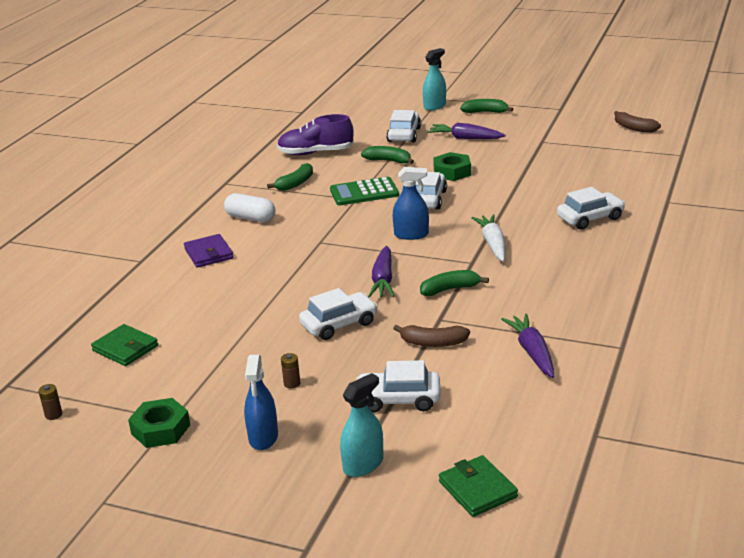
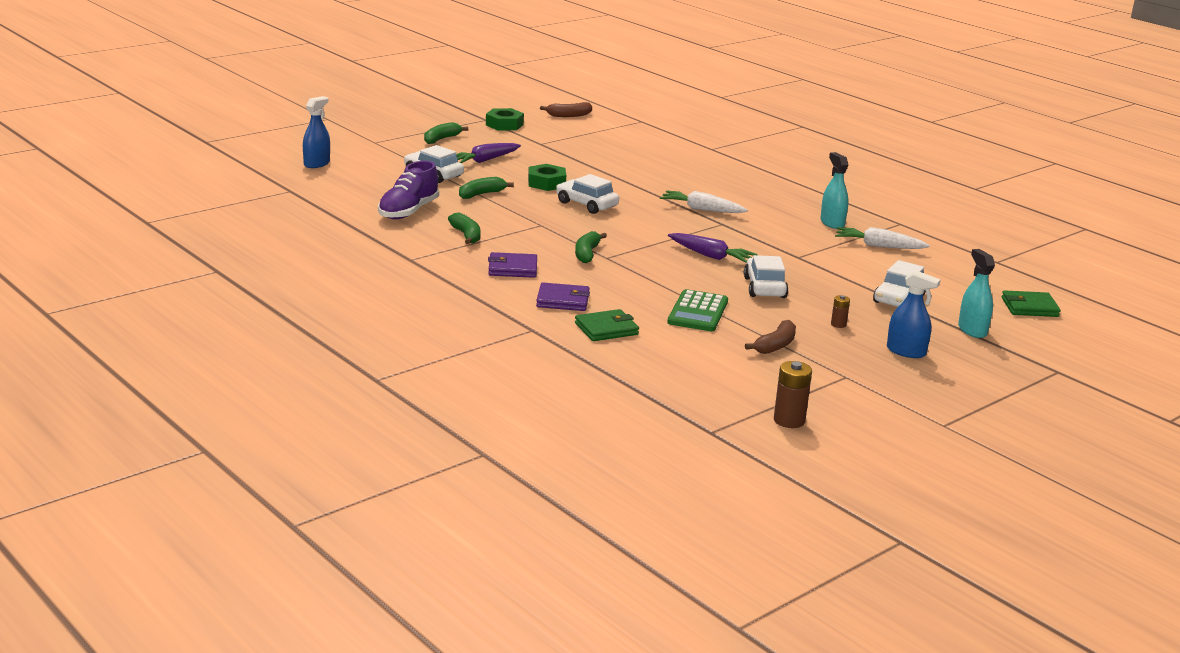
camera: 65 degrees left, 5 degrees down
(53, 414) = (789, 420): brown battery -> brown battery, size x1.79
(125, 348) = (704, 370): green wallet -> green wallet (606, 329)
(160, 429) = (858, 384): green nut -> green nut (504, 125)
(250, 218) = (512, 268): white capsule -> purple wallet
(364, 192) = (533, 219): green calculator -> green calculator (697, 312)
(411, 234) = (644, 227): blue spray bottle -> blue spray bottle (316, 164)
(433, 343) = (831, 268): brown banana -> brown banana (775, 345)
(434, 106) = (389, 148): turquoise spray bottle -> turquoise spray bottle (832, 223)
(450, 289) = (756, 241): green banana -> green banana (587, 254)
(532, 352) = (879, 246): purple carrot -> white carrot
(590, 218) = (704, 174): white car -> none

